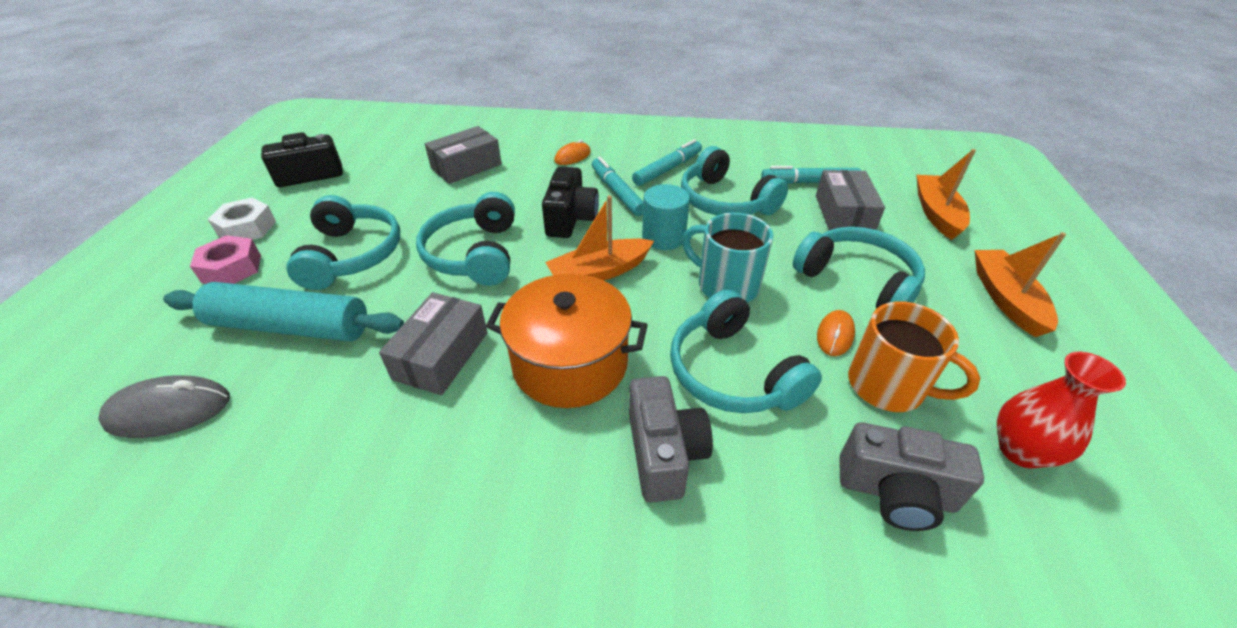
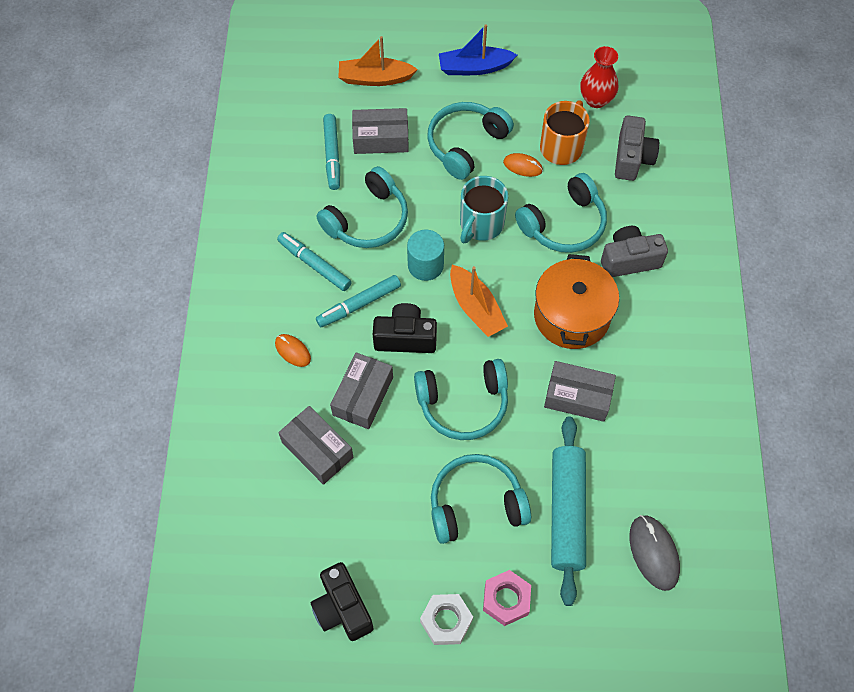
camera: 95 degrees left, 20 degrees up
(511, 191) = (363, 396): none -> grey box
(1005, 299) = (474, 68): orange boat -> blue boat

